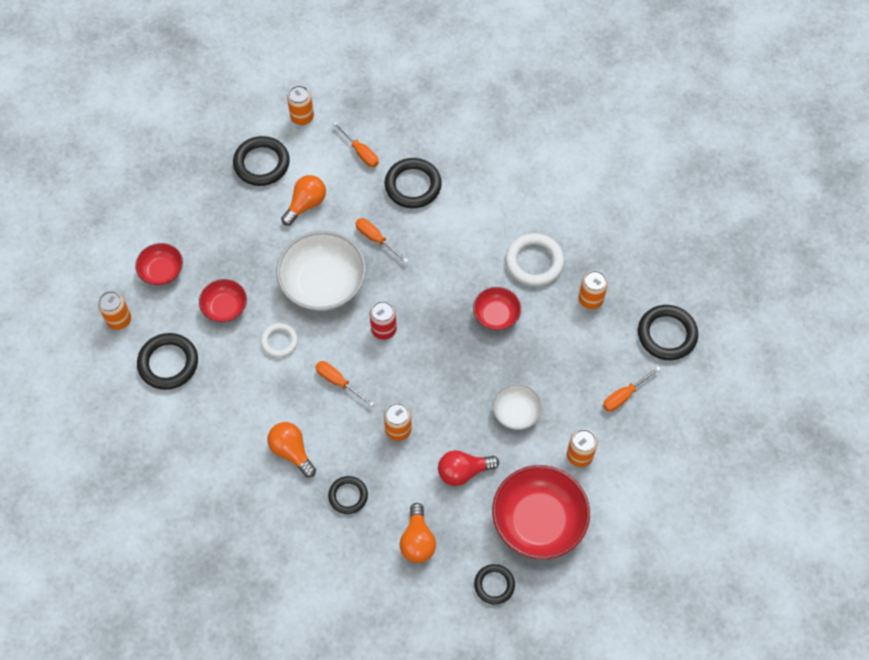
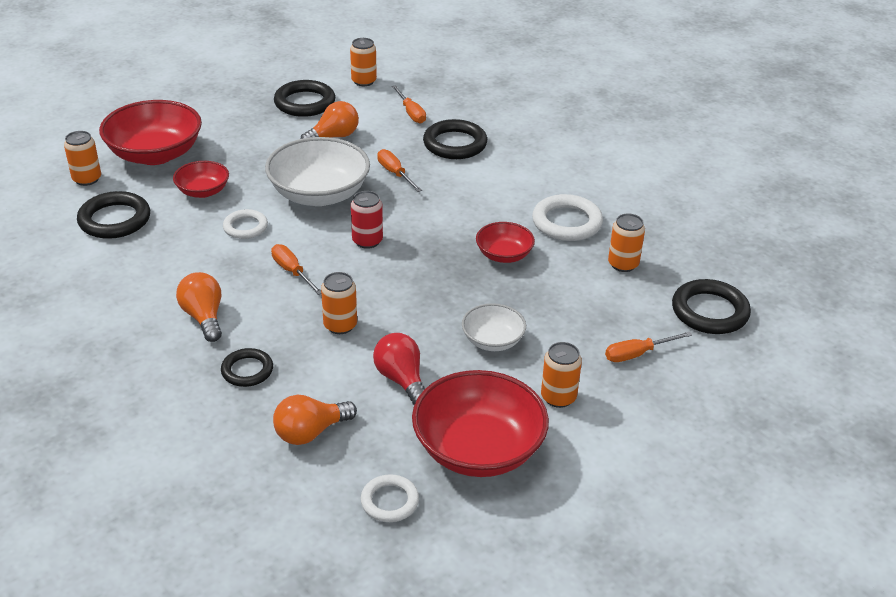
camera: 15 degrees right, 25 degrees down
(162, 271) = (155, 154): red bowl -> red bowl, size x1.87
(417, 541) = (310, 432): orange light bulb -> orange light bulb turned 45 degrees clockwise
(463, 472) = (401, 380): red light bulb -> red light bulb turned 60 degrees clockwise
(494, 585) = (389, 501): black ring -> white ring

